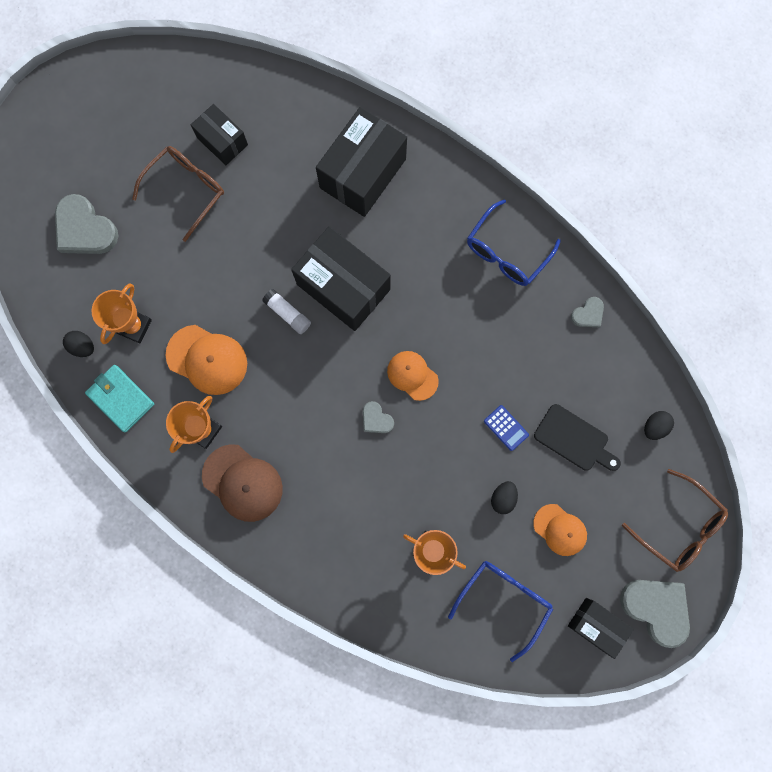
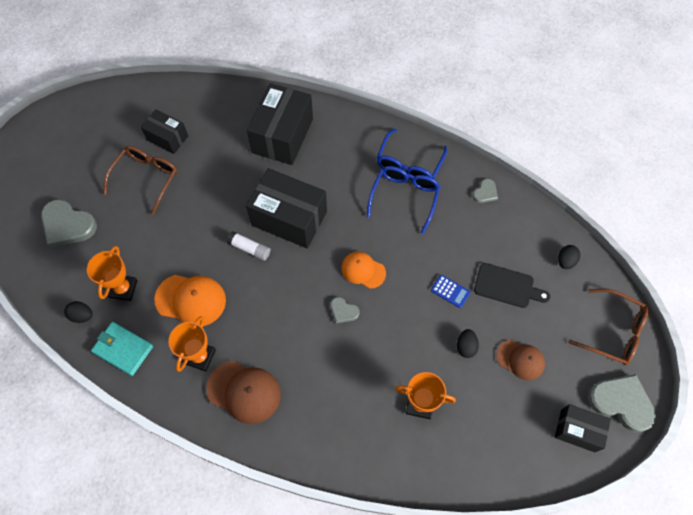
camera: 15 degrees left, 15 degrees down
(504, 600) = (494, 430): blue glasses -> blue glasses (404, 197)
(560, 530) = (520, 360): orange cap -> brown cap

